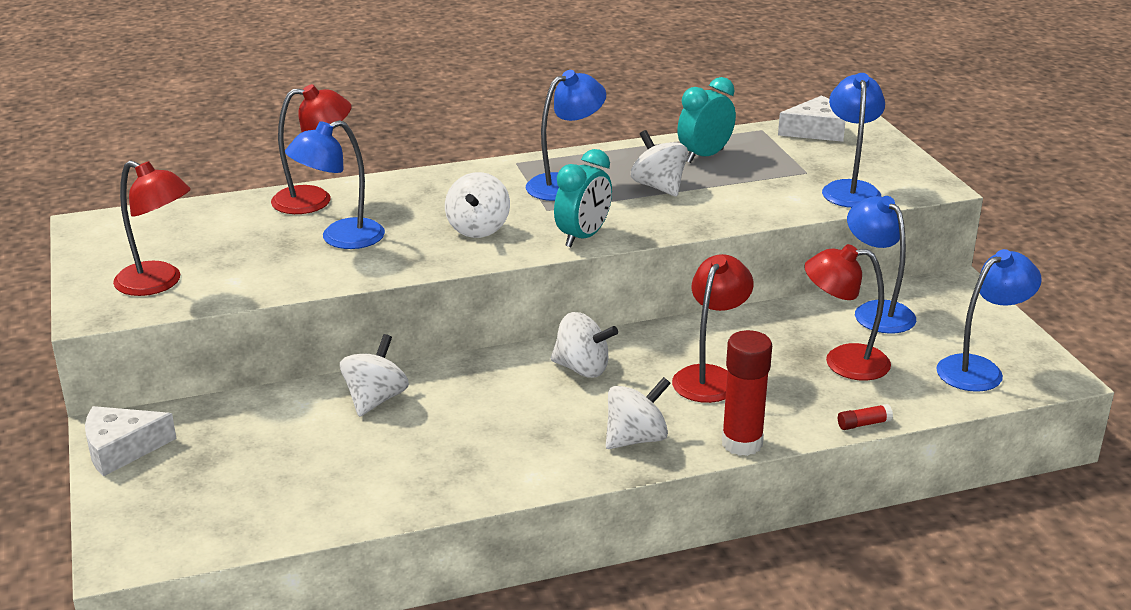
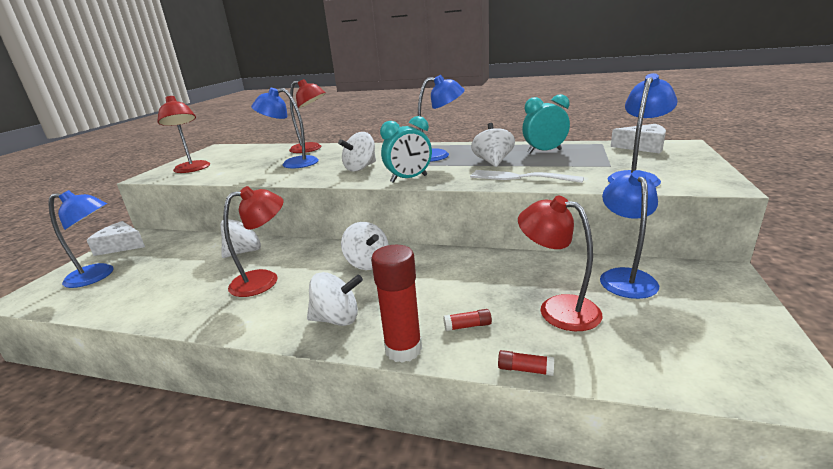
camera: 35 degrees right, 5 degrees down
(710, 377) = (440, 290): red lamp -> red lamp (264, 280)
(724, 210) = (520, 177): none -> white fork
(777, 404) = (467, 326): none -> red glue stick
(979, 369) = (697, 354): blue lamp -> blue lamp (98, 275)

